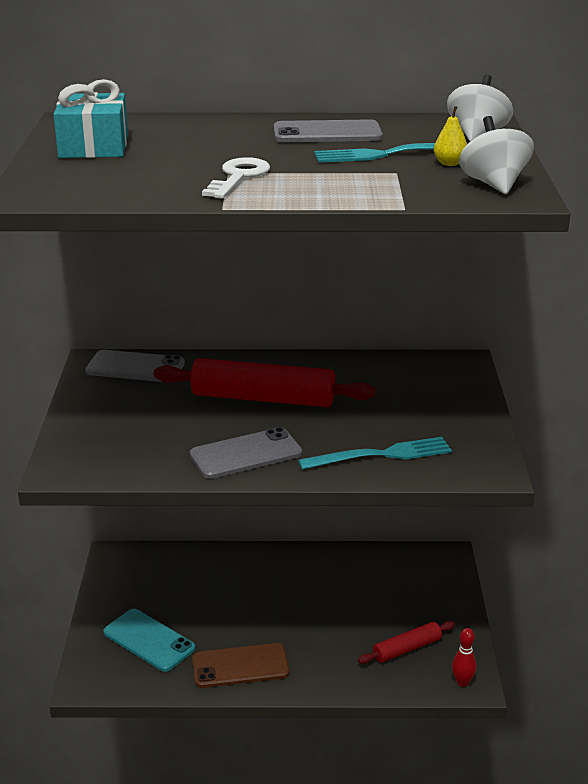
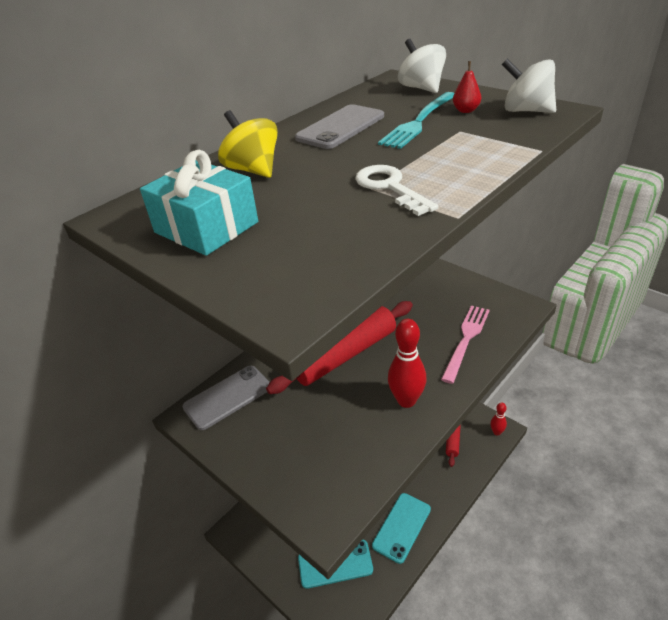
camera: 45 degrees left, 10 degrees up
(199, 131) = (253, 170): none -> yellow spinning top
(240, 666) = (401, 527): brown phone -> turquoise phone
(246, 454) = (406, 400): grey phone -> red bowling pin
(382, 454) = (466, 339): turquoise fork -> pink fork
(449, 163) = (466, 111): yellow pear -> red pear

